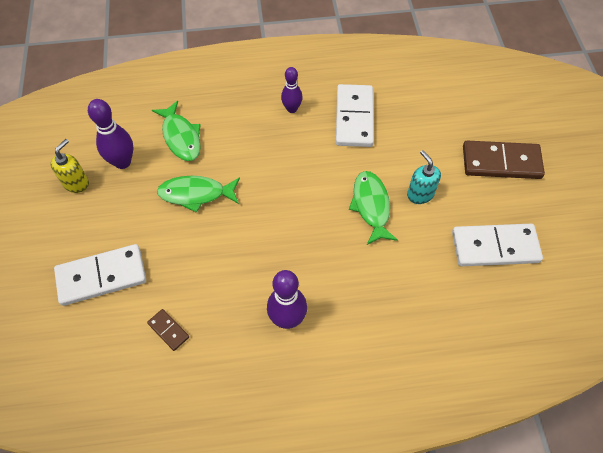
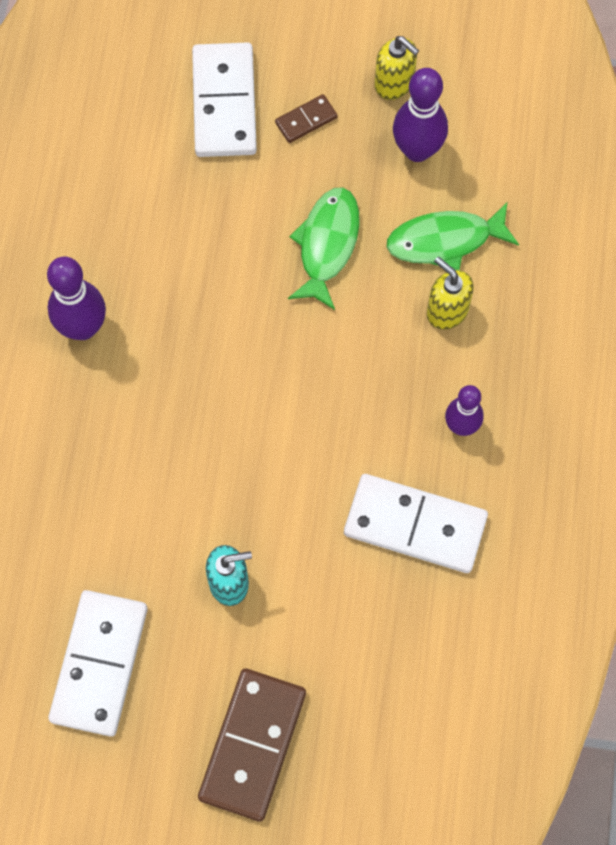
camera: 105 degrees right, 10 degrees up
(168, 330) = (116, 175): brown domino -> brown domino (306, 120)
(225, 128) = (447, 311): none -> yellow soap dispenser
(371, 206) = (229, 497): green fish -> none

